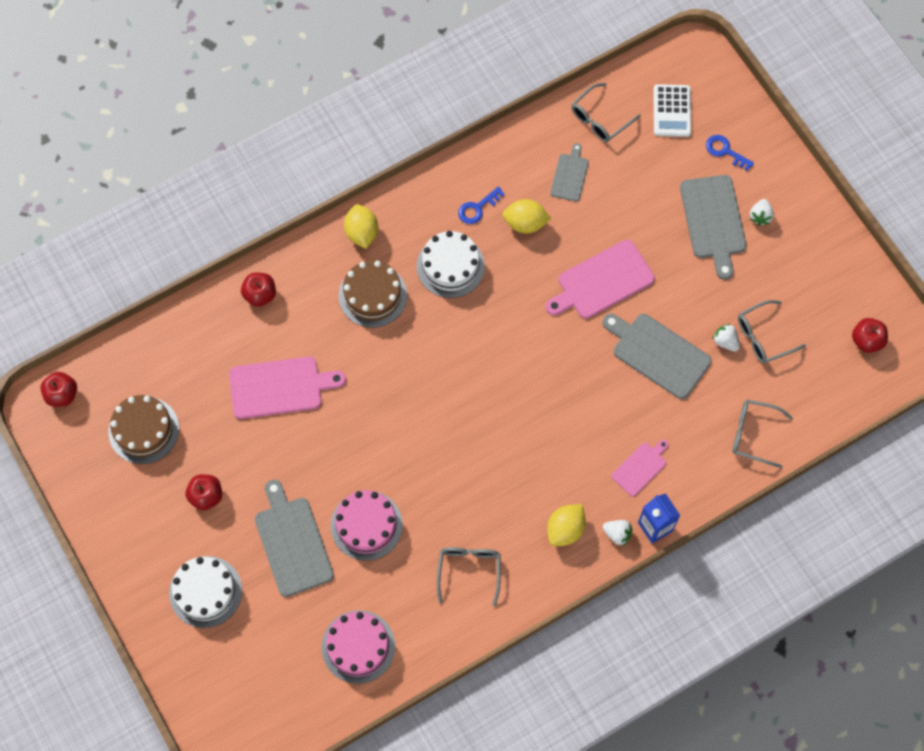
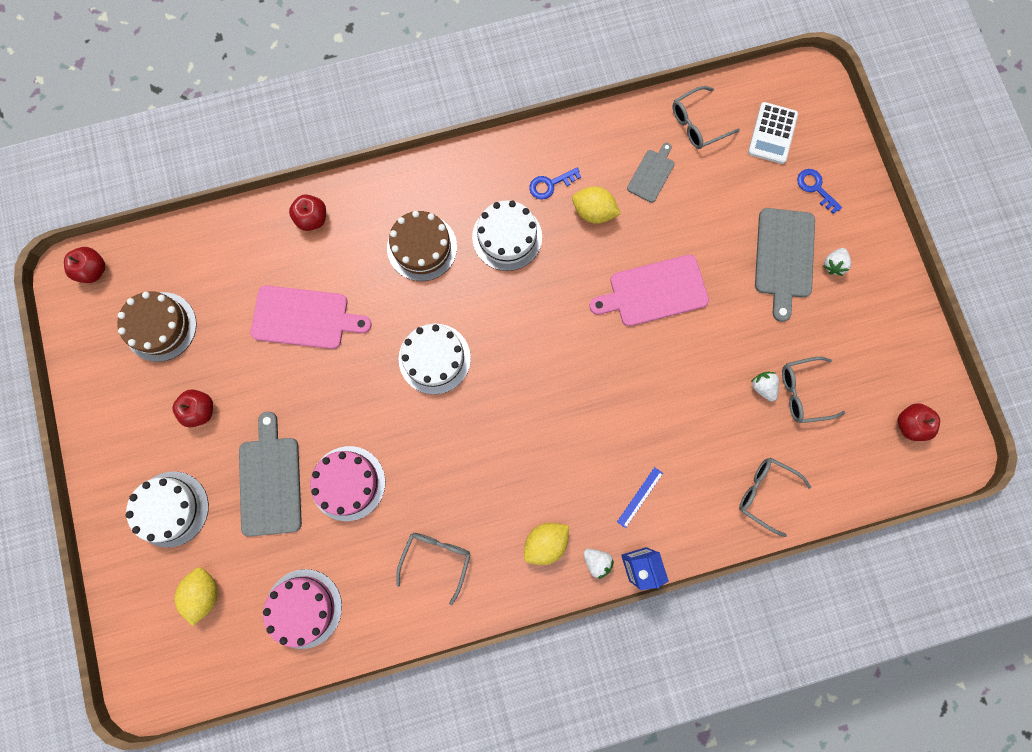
camera: 15 degrees right, 10 degrees up
(362, 233) = (429, 181): yellow lemon -> yellow lemon (204, 592)
(414, 393) = (434, 358): none -> white cake
(640, 467) = (640, 497): pink cutting board -> blue ruler
(658, 353) = (690, 381): grey cutting board -> none

